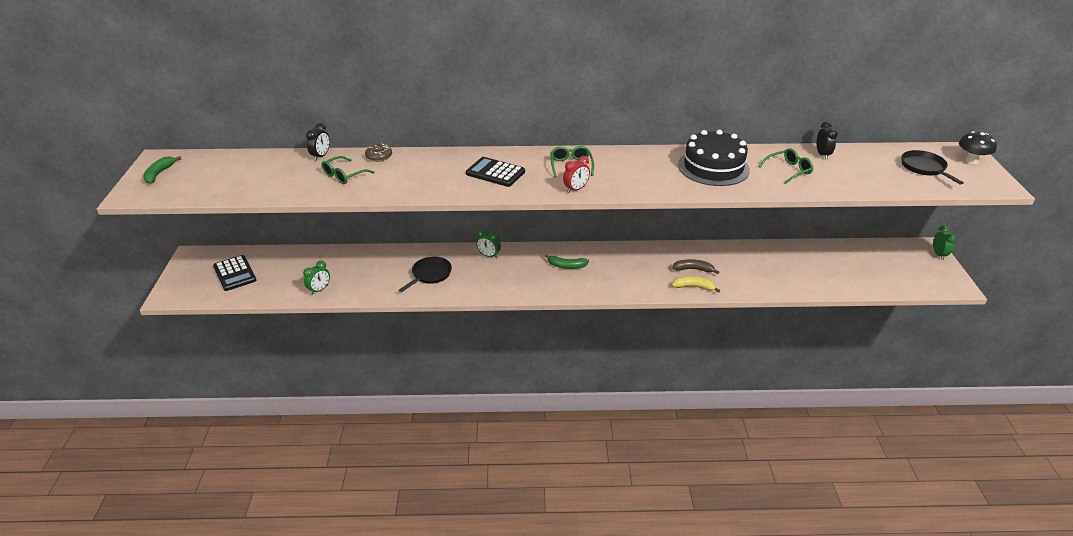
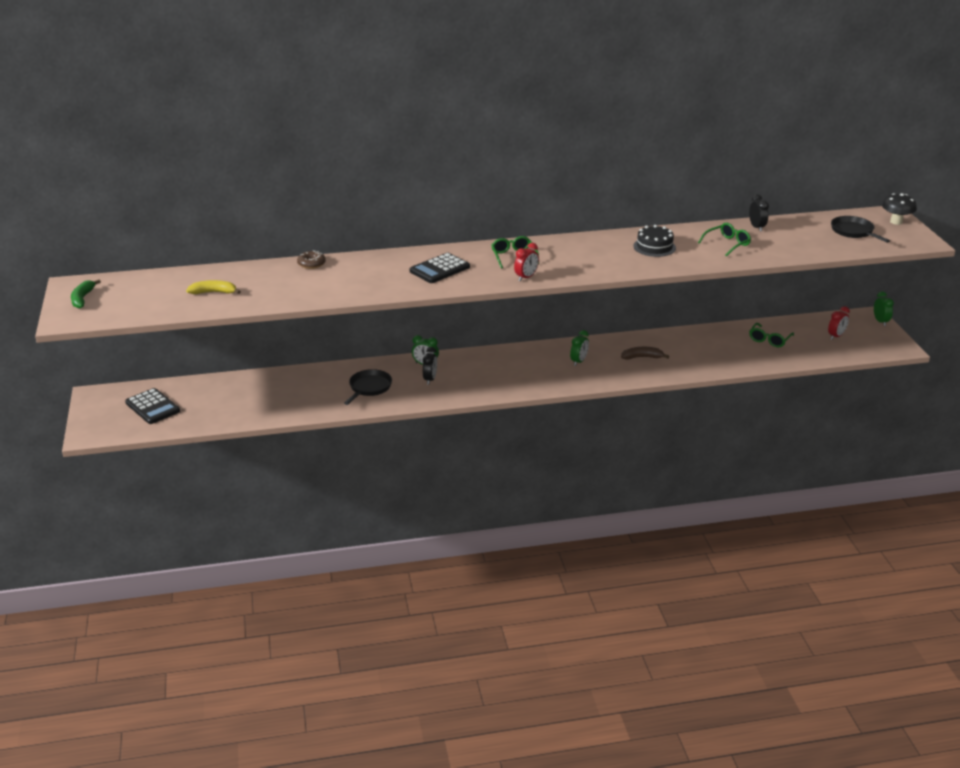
camera: 10 degrees left, 5 degrees down
(319, 290) = (254, 413): green clock -> green clock (579, 361)
(321, 156) = (249, 268): black clock -> black clock (430, 379)
(344, 175) = (283, 284): green glasses -> green glasses (769, 340)
(495, 173) = (439, 269): black calculator -> black calculator turned 60 degrees counterclockwise
(566, 266) = (511, 366): green banana -> none
(694, 287) = (646, 373): yellow banana -> yellow banana (214, 292)
(713, 167) = (654, 247): black cake -> black cake, size x0.60
(891, 266) = (836, 336): none -> red clock

